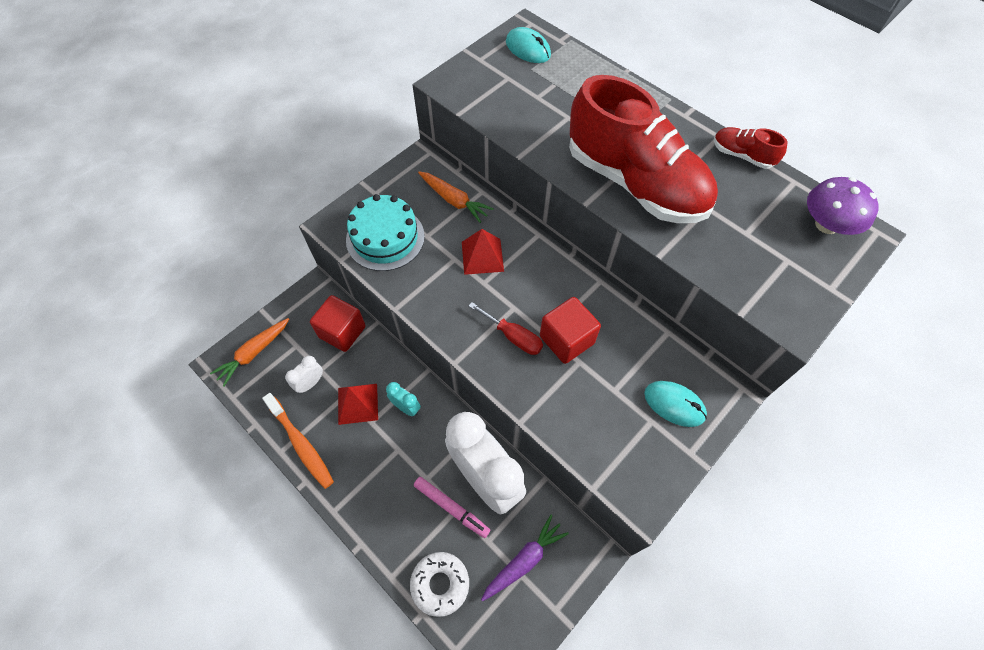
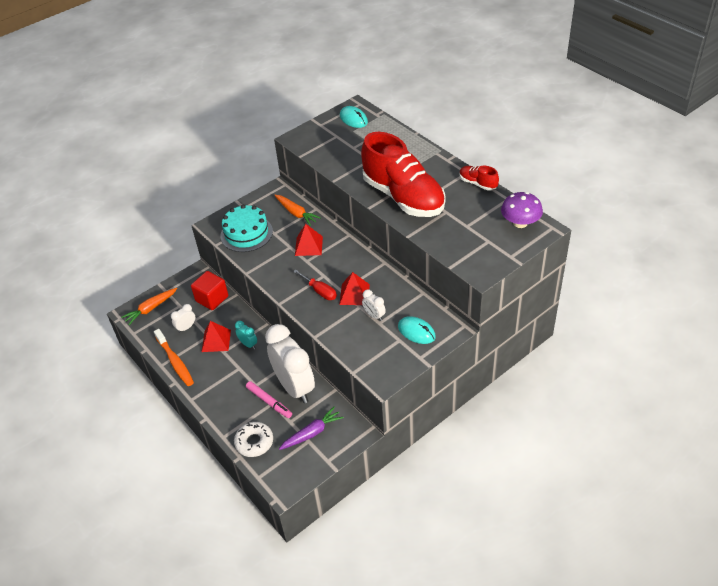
camera: 10 degrees right, 15 degrees down
(566, 340) = (354, 294): red cube -> red pyramid
(604, 377) = (374, 315): none -> white clock

